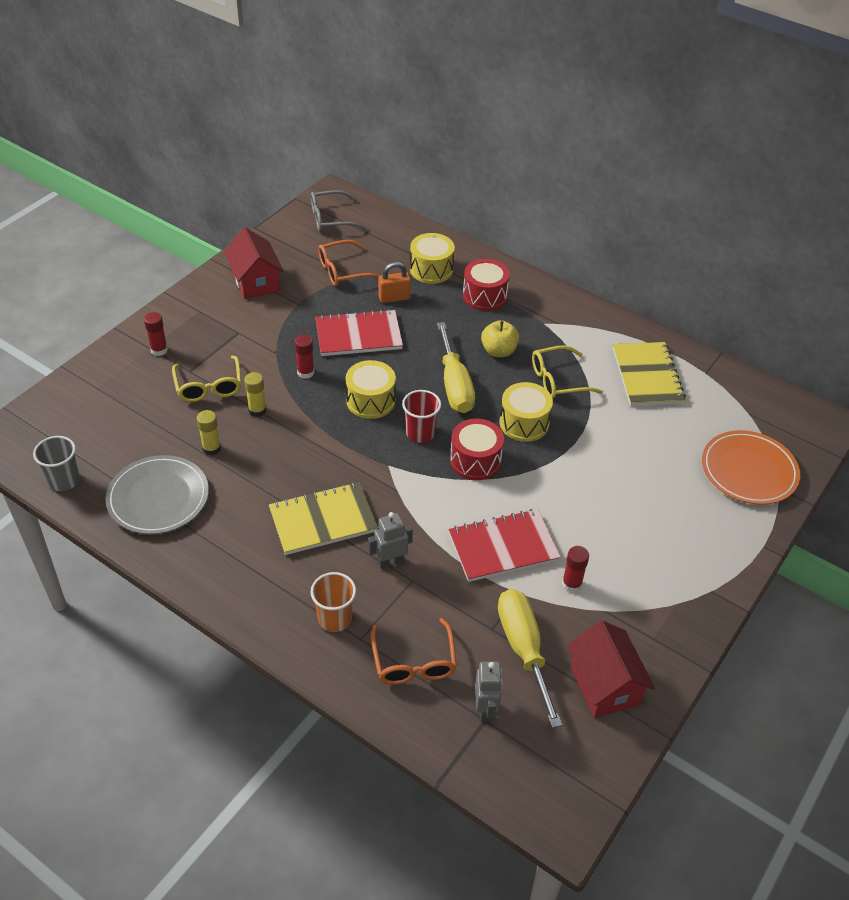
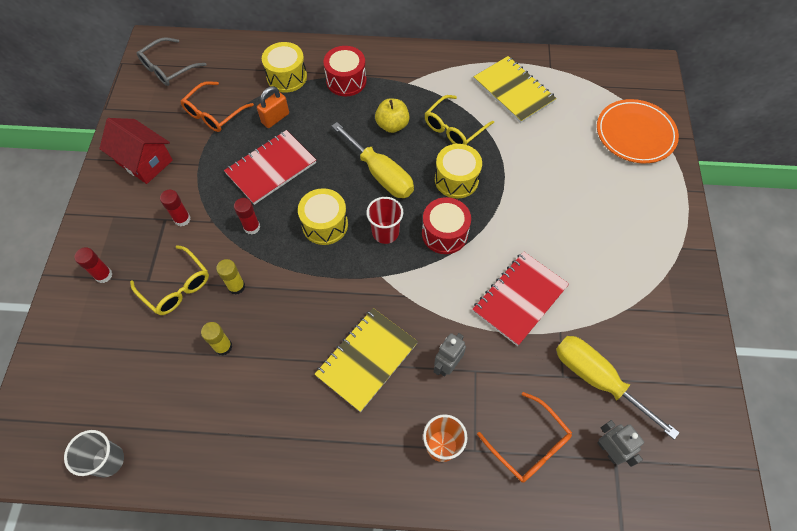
camera: 30 degrees left, 15 degrees up
(158, 498) = (211, 424): grey plate -> none
(571, 584) = (589, 301): red glue stick -> red glue stick (182, 219)
(604, 685) = (671, 373): red house -> none

